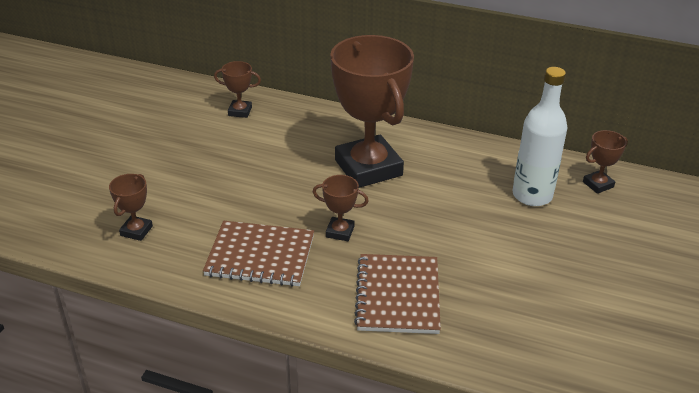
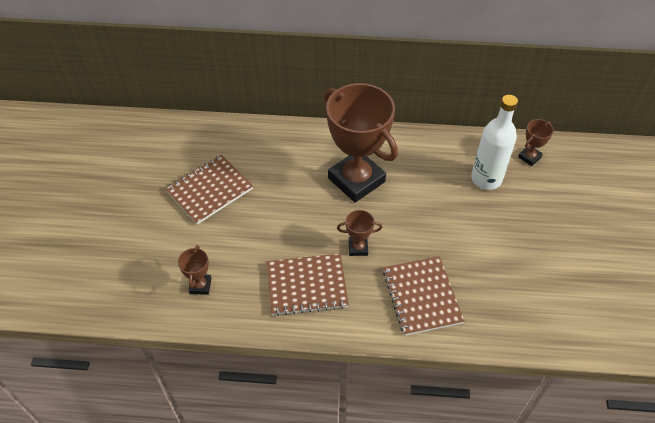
camera: 15 degrees left, 15 degrees up
(193, 147) = (210, 190): none -> brown notebook
(240, 111) = (232, 144): brown trophy -> none

